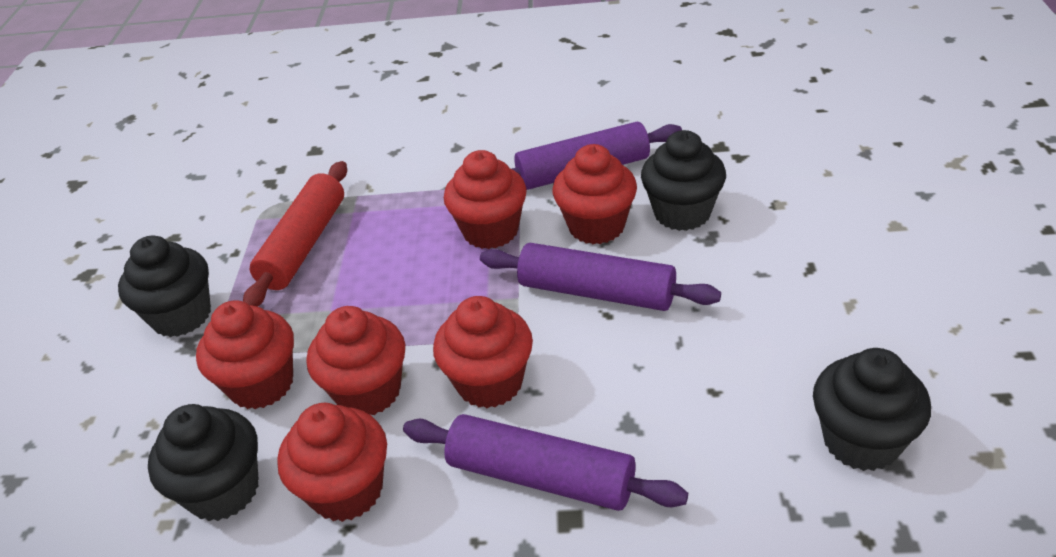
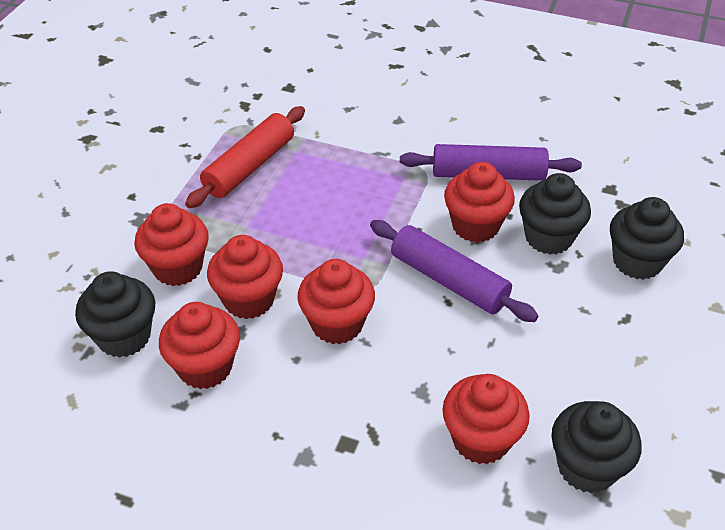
camera: 15 degrees right, 5 degrees up
(181, 316) = (142, 195): black cupcake -> black cupcake (637, 261)
(491, 231) = (392, 202): red cupcake -> red cupcake (481, 439)
(540, 477) = (341, 407): purple rolling pin -> none

